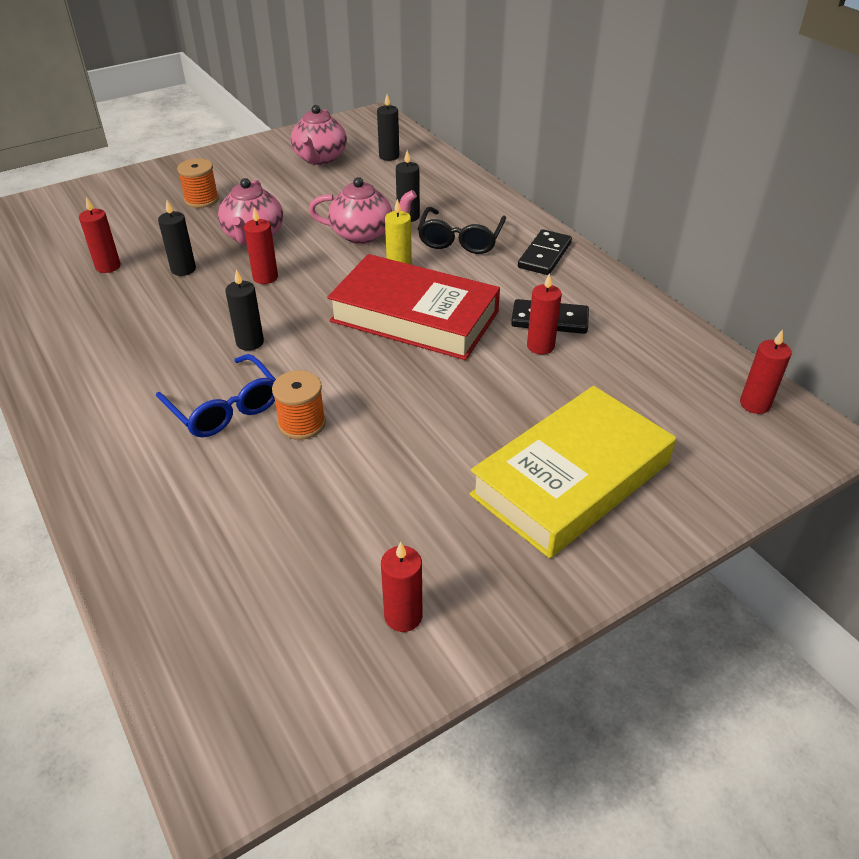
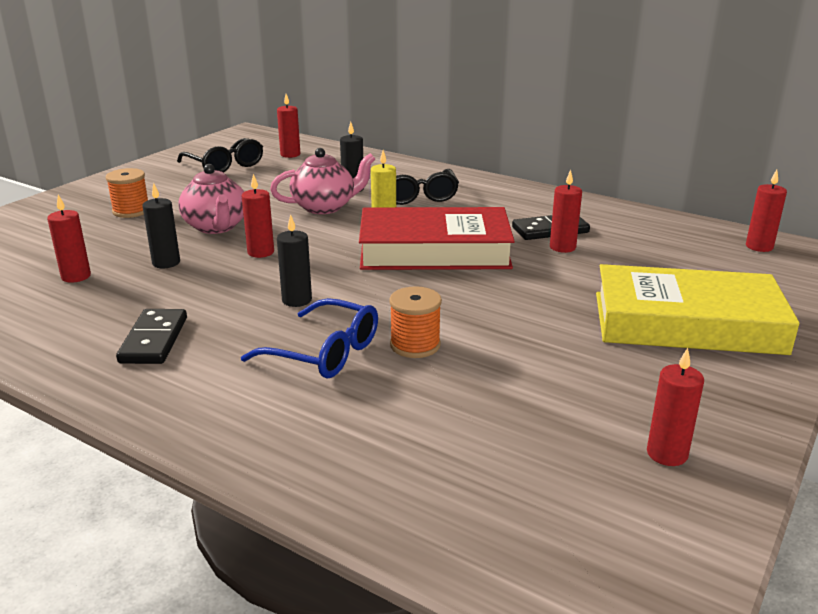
camera: 25 degrees left, 15 degrees down
(320, 158) = (225, 165): pink teapot -> black glasses
(389, 156) = (290, 154): black candle -> red candle
(544, 255) = (498, 192): black domino -> black domino (154, 340)
(571, 479) = (687, 323): yellow book -> yellow book turned 75 degrees clockwise

